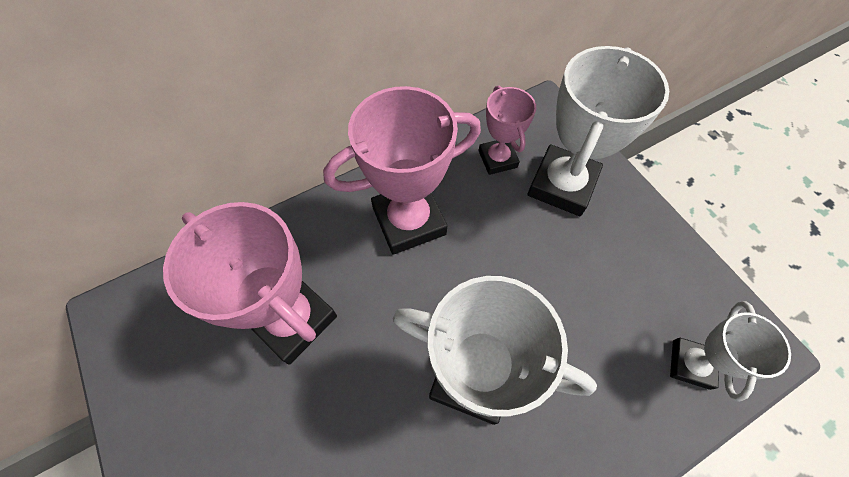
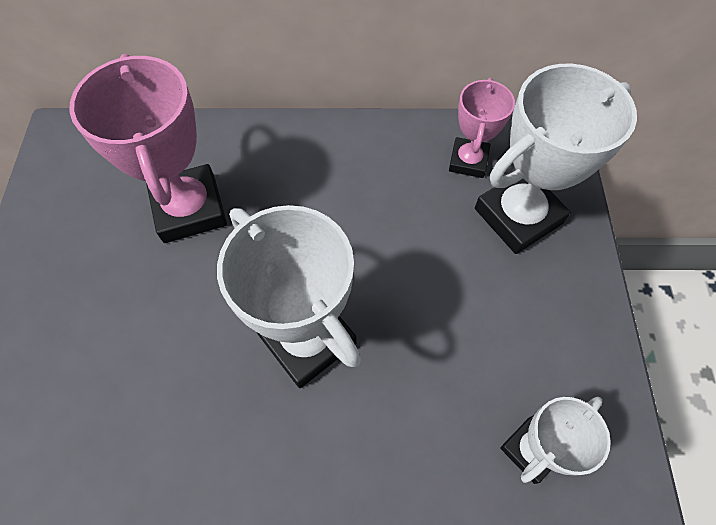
camera: 30 degrees right, 0 degrees up
(409, 221) = (343, 177): pink trophy -> none

